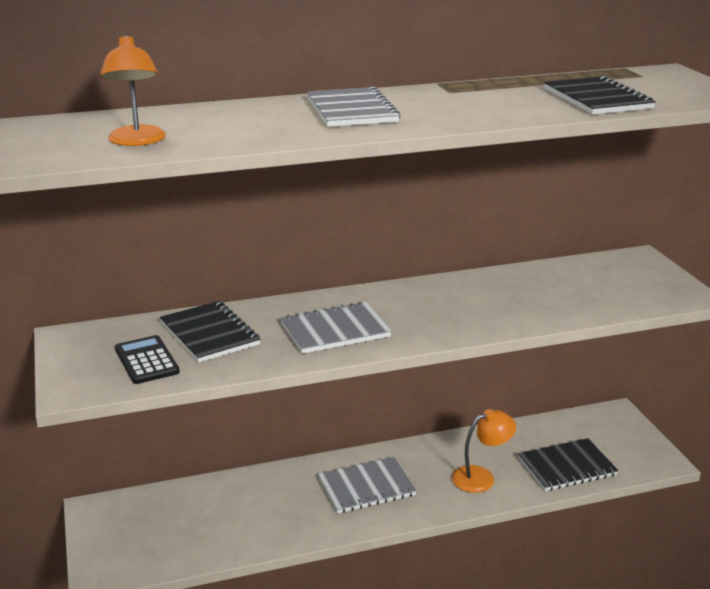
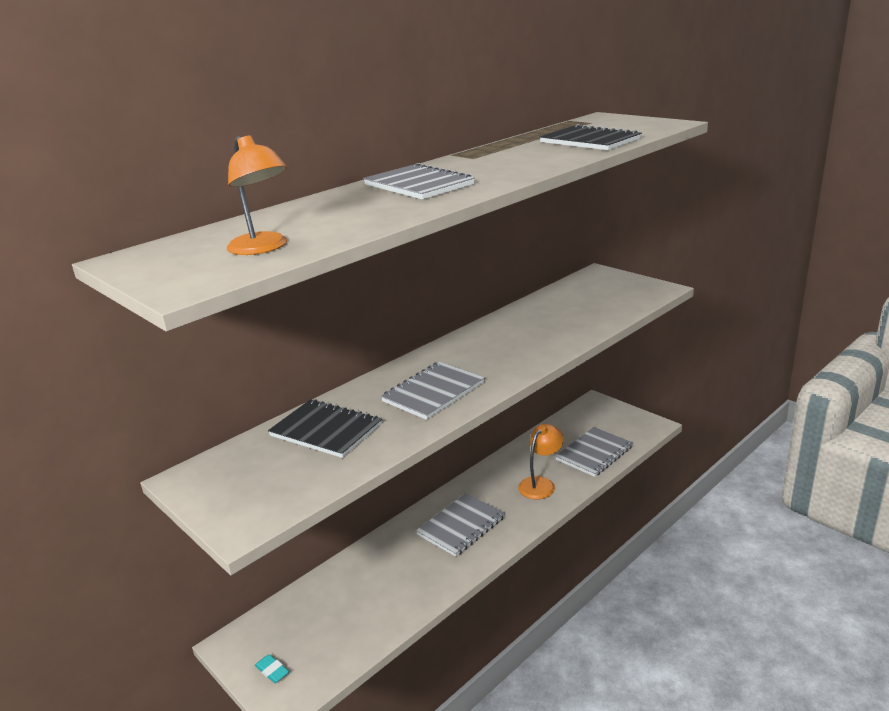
camera: 25 degrees left, 0 degrees up
(108, 545) = (272, 671): none -> turquoise eraser
(146, 361) = (290, 473): black calculator -> none
(566, 467) = (594, 453): black notebook -> grey notebook

